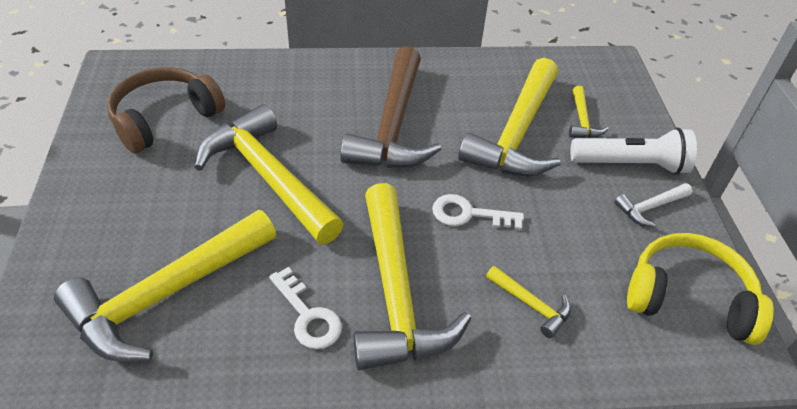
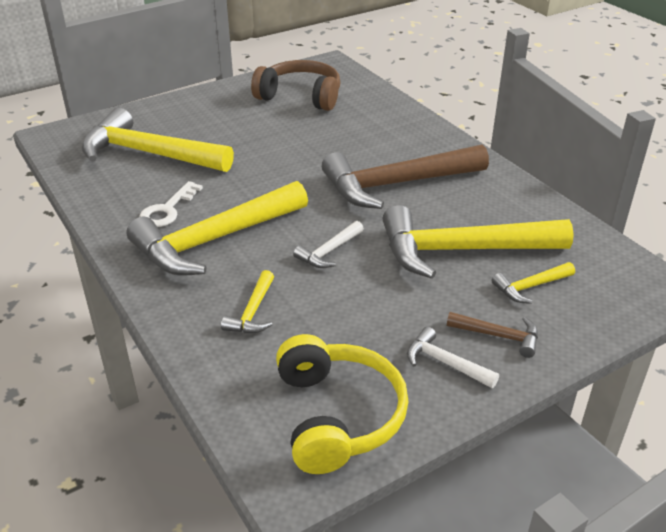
camera: 65 degrees right, 10 degrees down
(268, 177) = (283, 152): yellow hammer -> none
(469, 214) = (329, 251): white key -> white hammer
(631, 164) = (498, 336): white flashlight -> brown hammer

